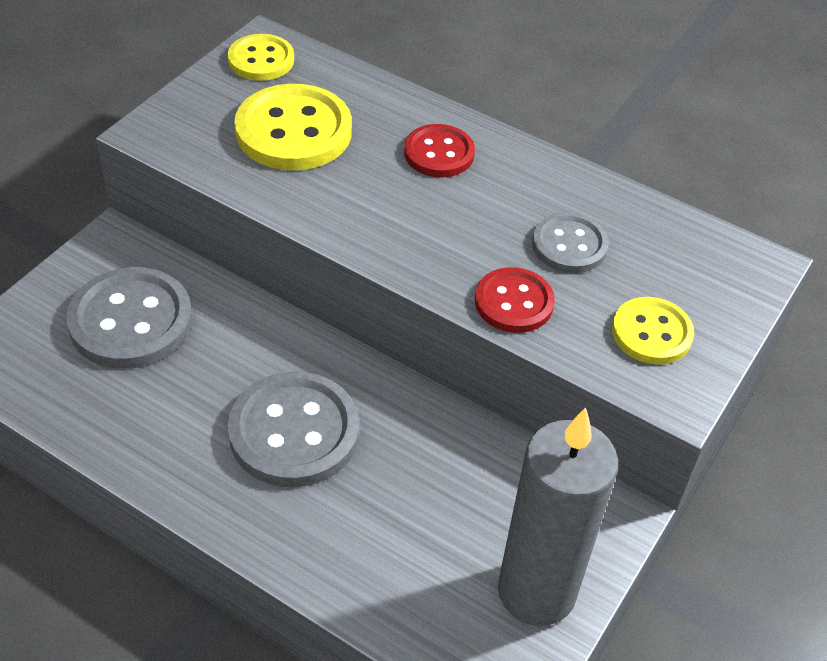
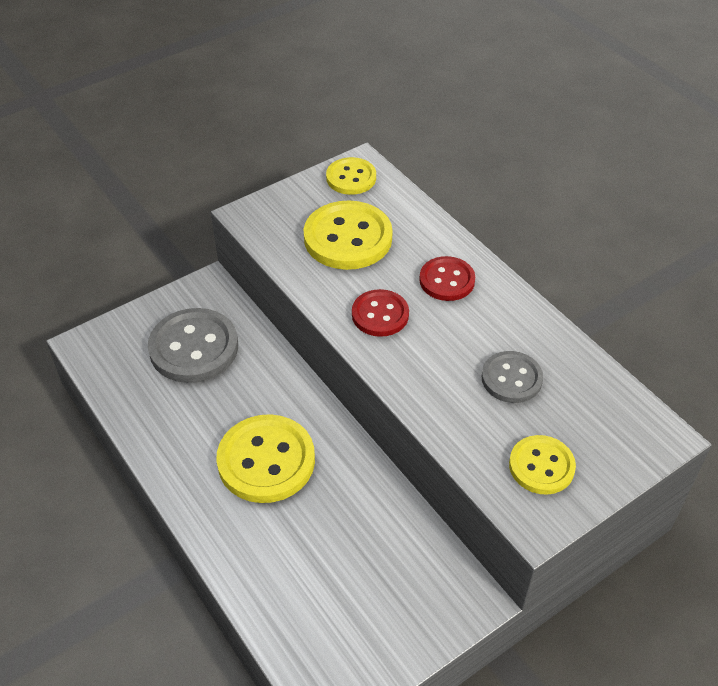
camera: 25 degrees right, 0 degrees up
(294, 432) = (266, 461): grey button -> yellow button
(514, 302) = (445, 412): red button -> red button (380, 315)
(536, 591) = (383, 636): grey candle -> none

